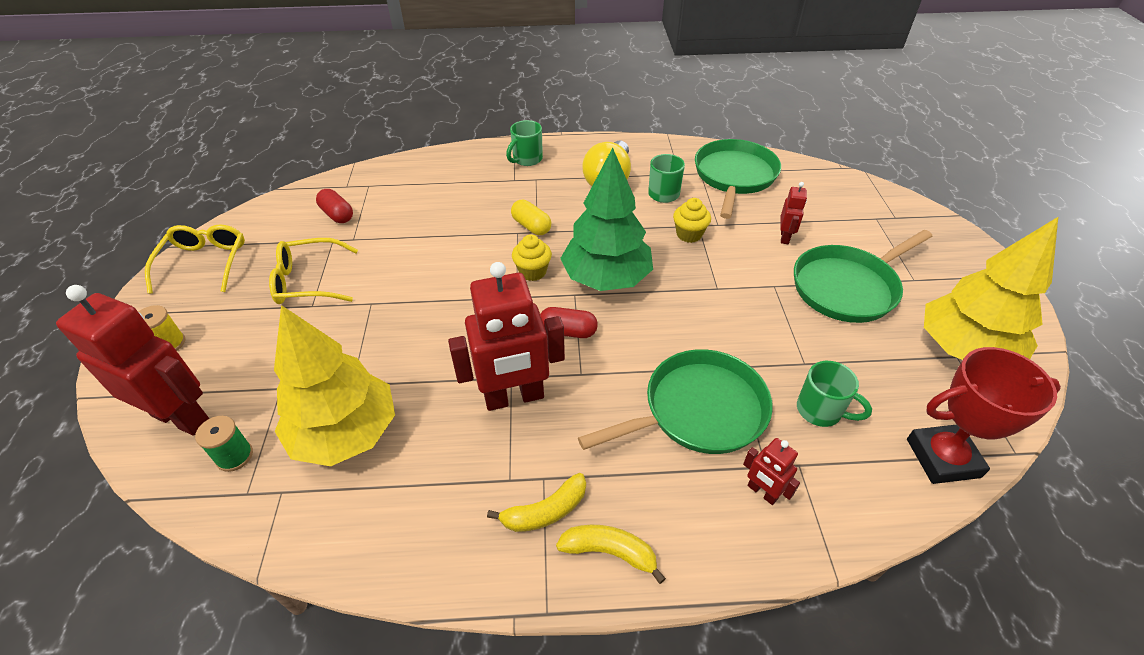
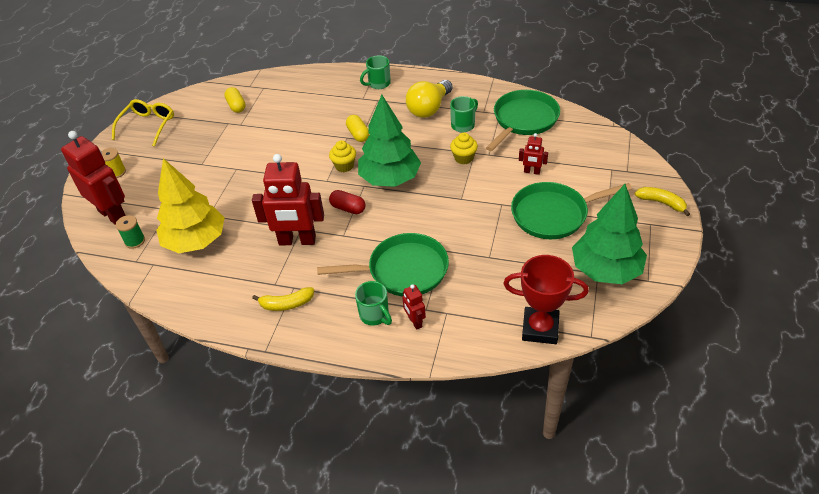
camera: 20 degrees right, 0 degrees up
(309, 281) = (204, 148): yellow glasses -> none
(337, 215) = (236, 106): red capsule -> yellow capsule
(609, 552) = (311, 331): yellow banana -> yellow banana (661, 203)
(785, 237) = (532, 172): red robot -> red robot turned 75 degrees clockwise
(821, 411) = (480, 286): green mug -> green mug (375, 315)
(963, 350) = (605, 270): yellow tree -> green tree

